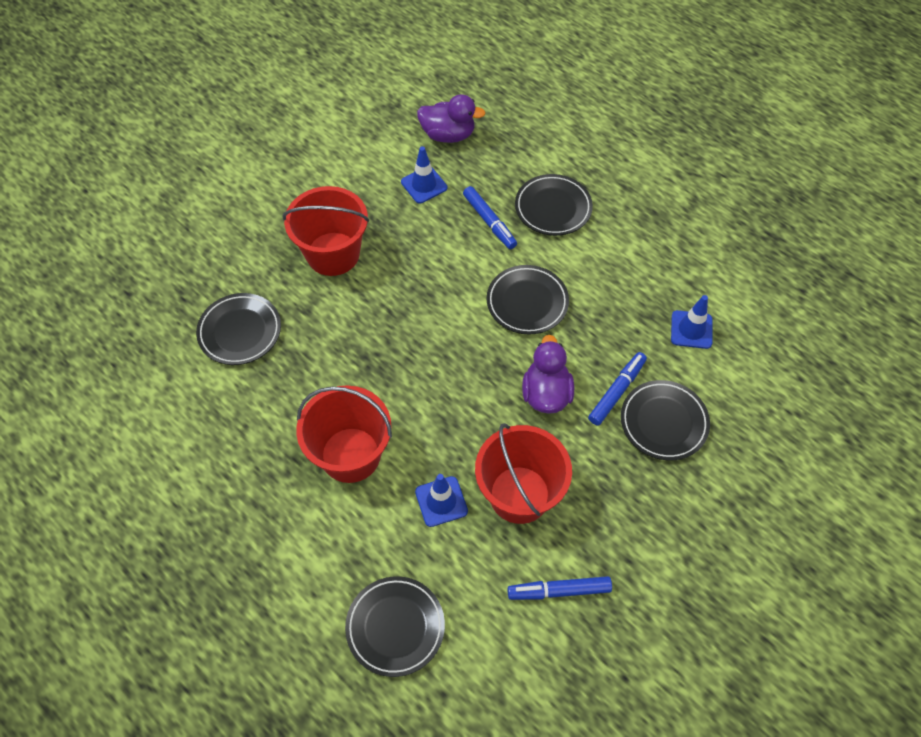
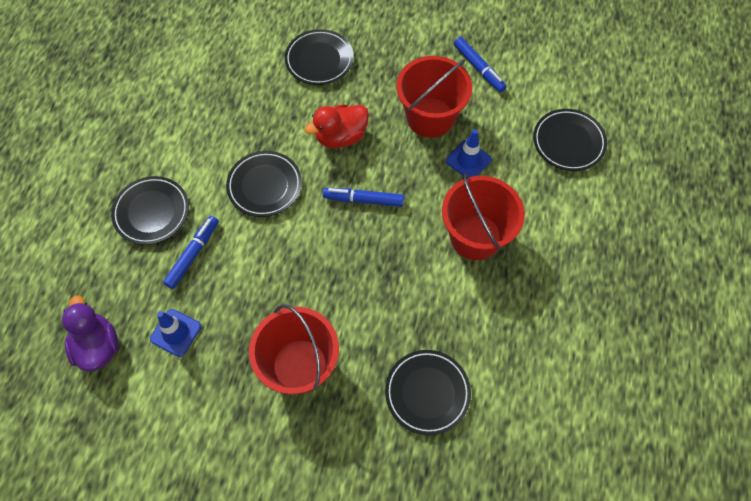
camera: 120 degrees left, 5 degrees up
(546, 393) = (341, 137): purple duck -> red duck
(616, 391) = (311, 95): blue marker -> blue marker (363, 200)
(691, 329) = (229, 72): blue traffic cone -> none

